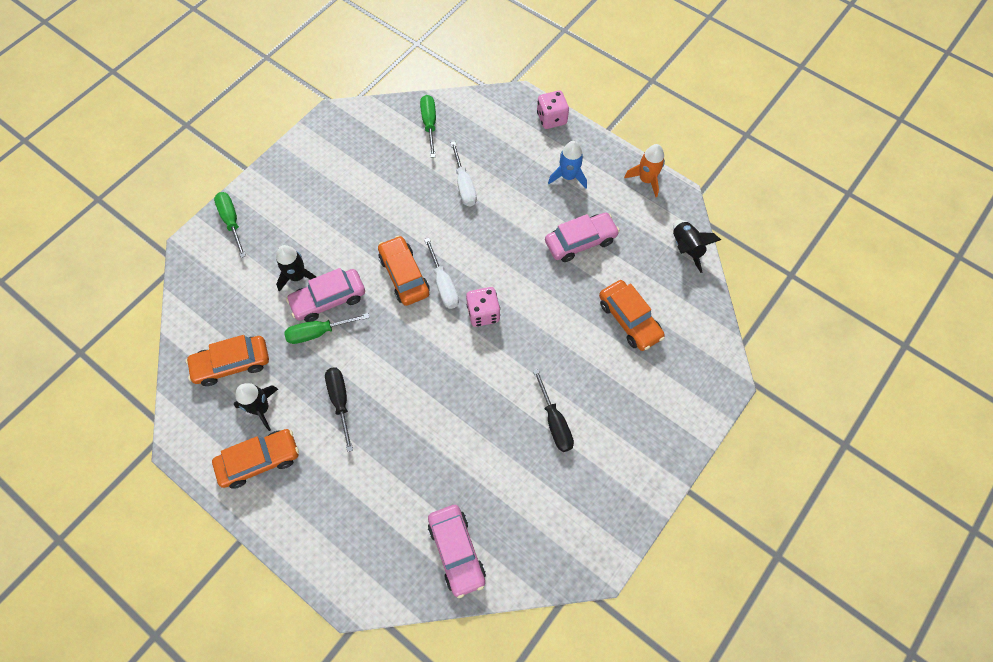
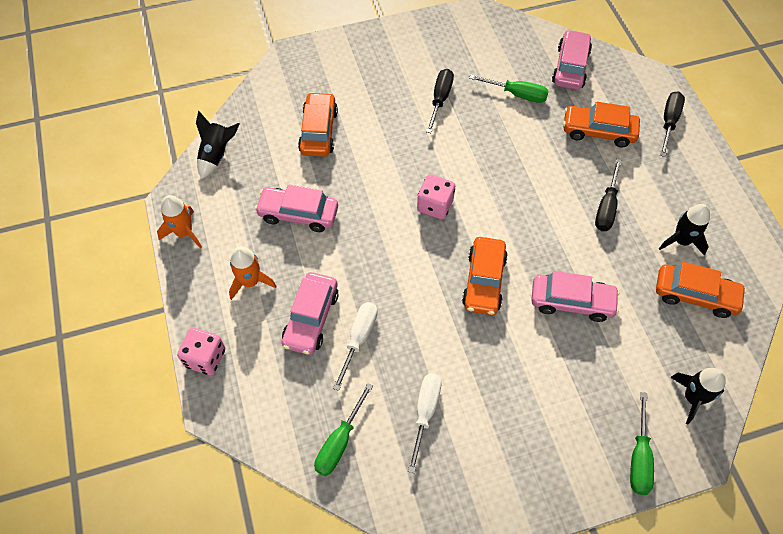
camera: 145 degrees left, 5 degrees down
(259, 460) = (698, 201): orange car -> orange car (598, 131)
(297, 276) = (592, 344): black rocket -> black rocket (692, 398)
(319, 332) = (597, 276): green screwdriver -> green screwdriver (517, 94)
(323, 541) = (668, 122): none -> black screwdriver
(443, 284) = (452, 251): white screwdriver -> white screwdriver (425, 413)
(506, 179) = (311, 318): none -> pink car
(568, 176) = (250, 282): blue rocket -> orange rocket

